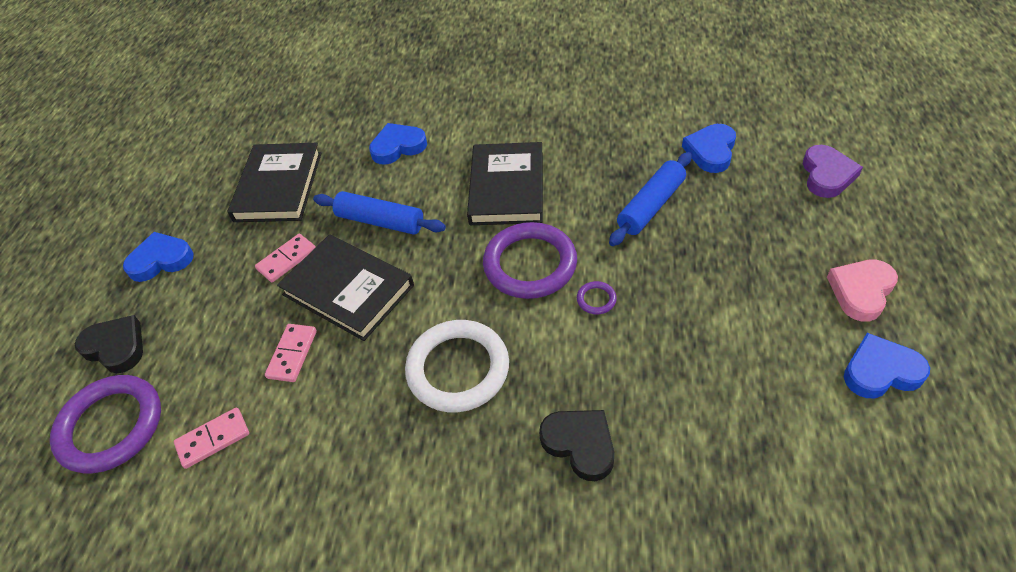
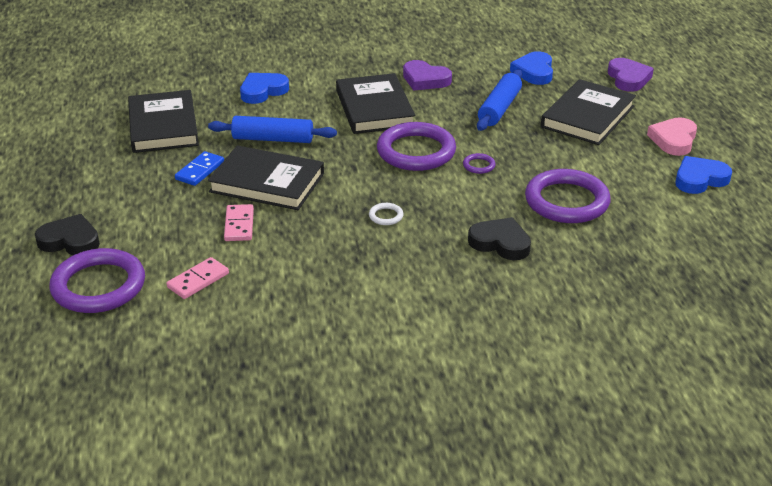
camera: 20 degrees left, 15 degrees down
(161, 260) = (77, 183): blue heart -> none
(287, 259) = (200, 171): pink domino -> blue domino
(458, 369) = (386, 216): white ring -> white ring, size x0.40
(579, 149) = (425, 80): none -> purple heart
(687, 382) = (566, 201): none -> purple ring
(756, 234) = (587, 117): none -> black book

